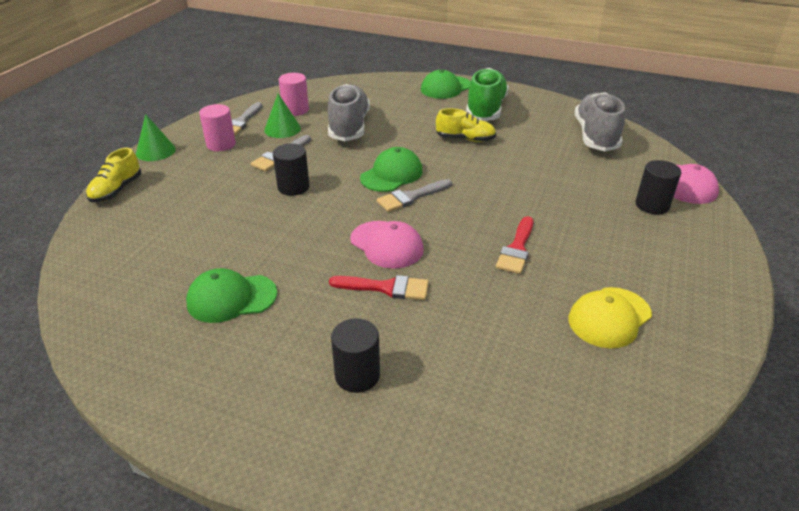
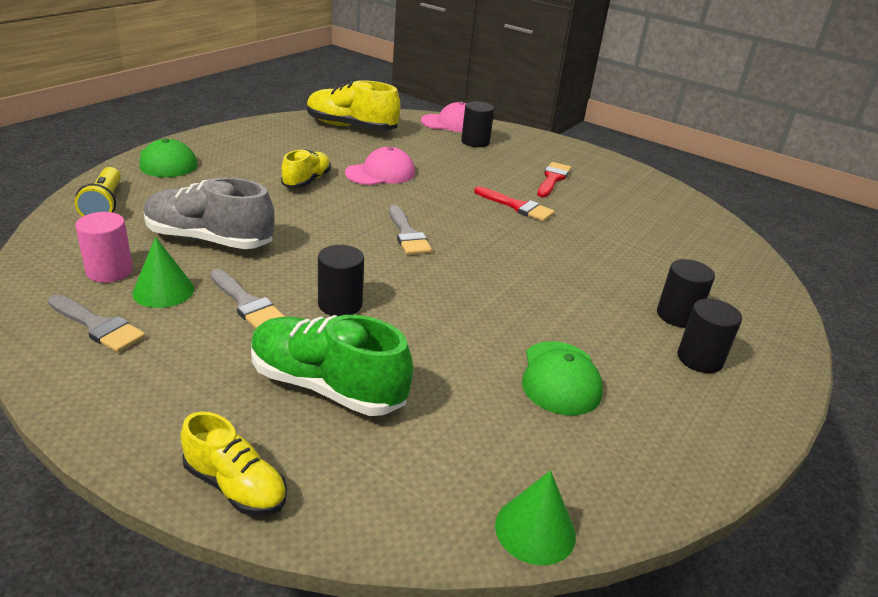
camera: 80 degrees left, 5 degrees down
(155, 151) = (119, 432): green cone -> green cone (535, 530)
(221, 144) = (161, 353): pink cylinder -> none
(283, 390) = (700, 359): none -> black cylinder
(370, 87) = (104, 204): none -> yellow flashlight
(385, 288) = (559, 279): red brush -> red brush (552, 179)
(387, 245) = (489, 265): pink cap -> pink cap (380, 173)
(391, 174) = (353, 236): green cap -> none
(485, 109) = (248, 155): green shoe -> green shoe (327, 386)
(596, 136) = (351, 127): grey shoe -> yellow shoe
(609, 317) = (610, 197): yellow cap -> none

